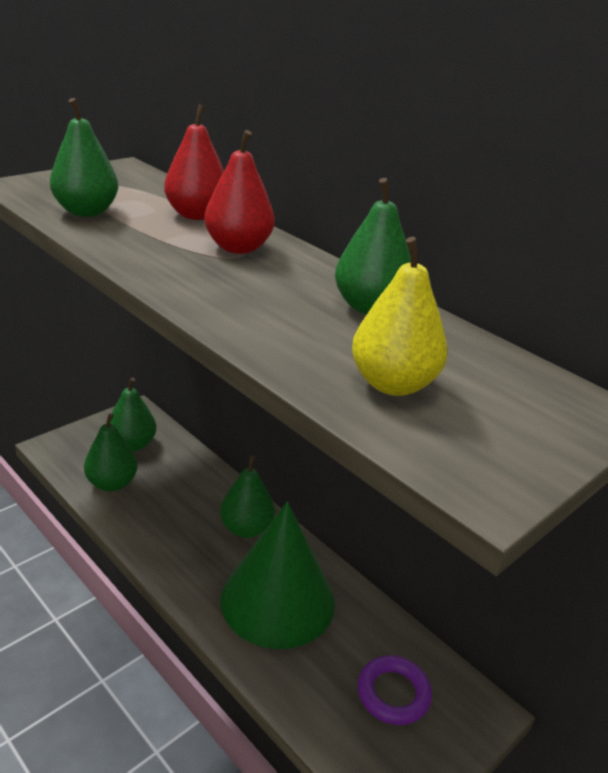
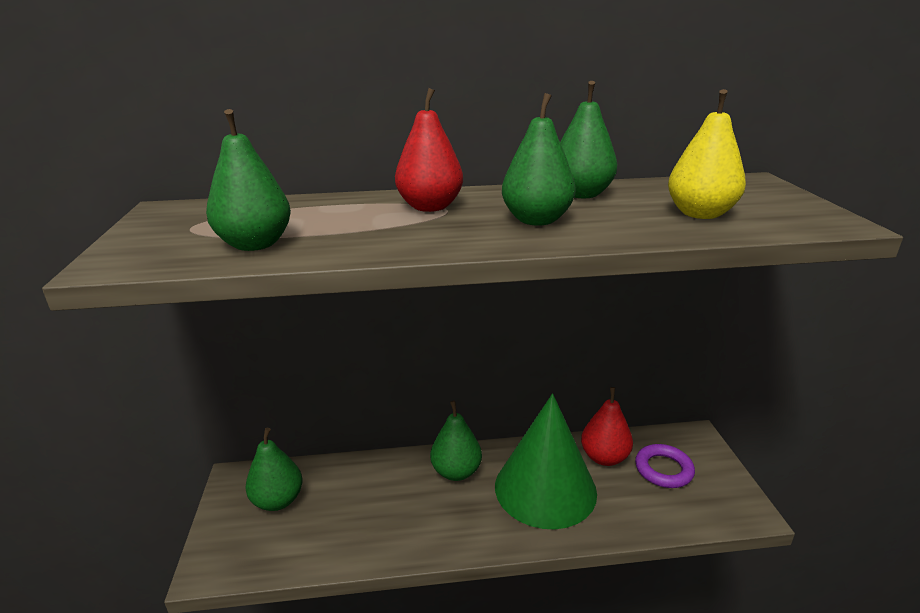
camera: 50 degrees left, 5 degrees down
(112, 483) = (317, 538): green pear -> green pear (536, 220)
(196, 215) = (338, 206): red pear -> red pear (604, 457)

